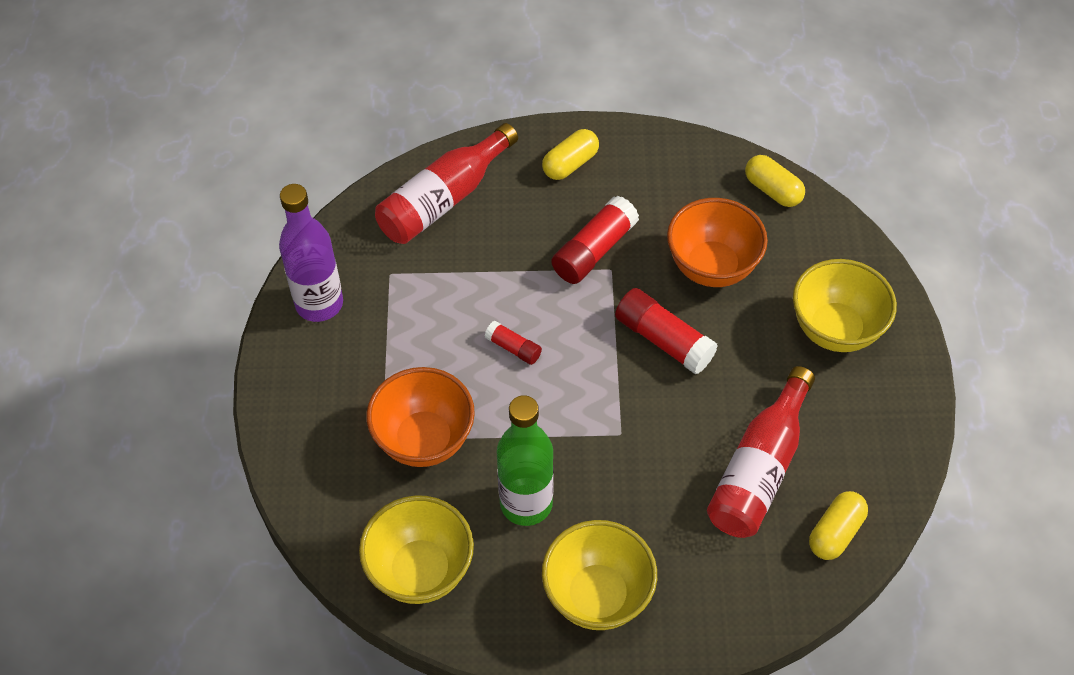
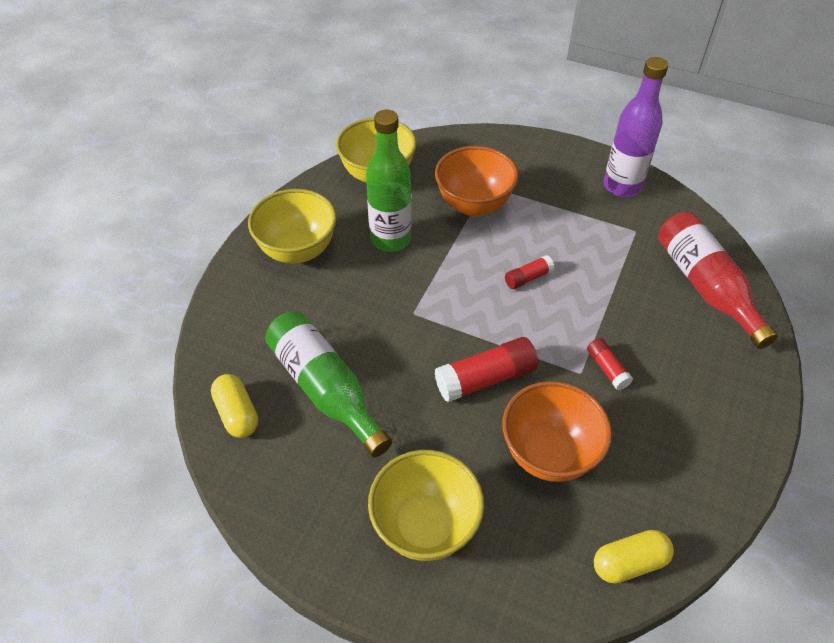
camera: 115 degrees right, 5 degrees down
(570, 164) = (722, 392): yellow capsule -> none
(594, 250) = (607, 369): red glue stick -> red glue stick, size x0.55
(759, 469) = (325, 389): red bottle -> green bottle

